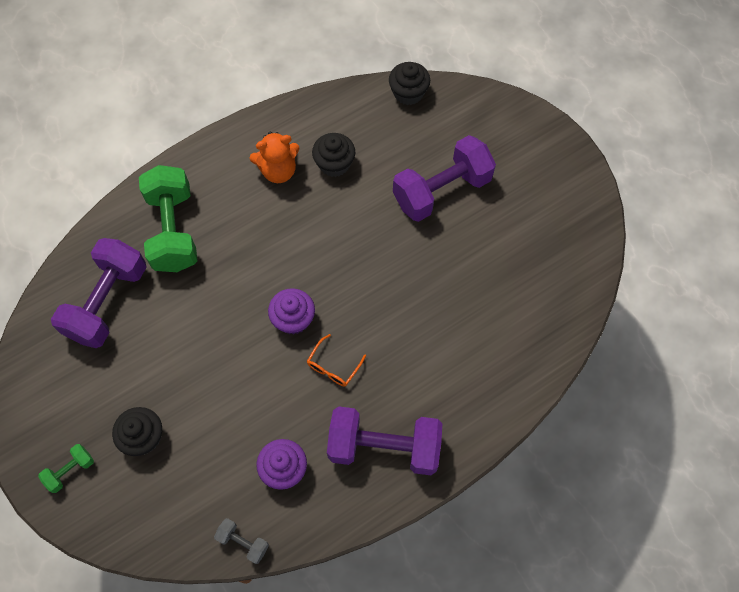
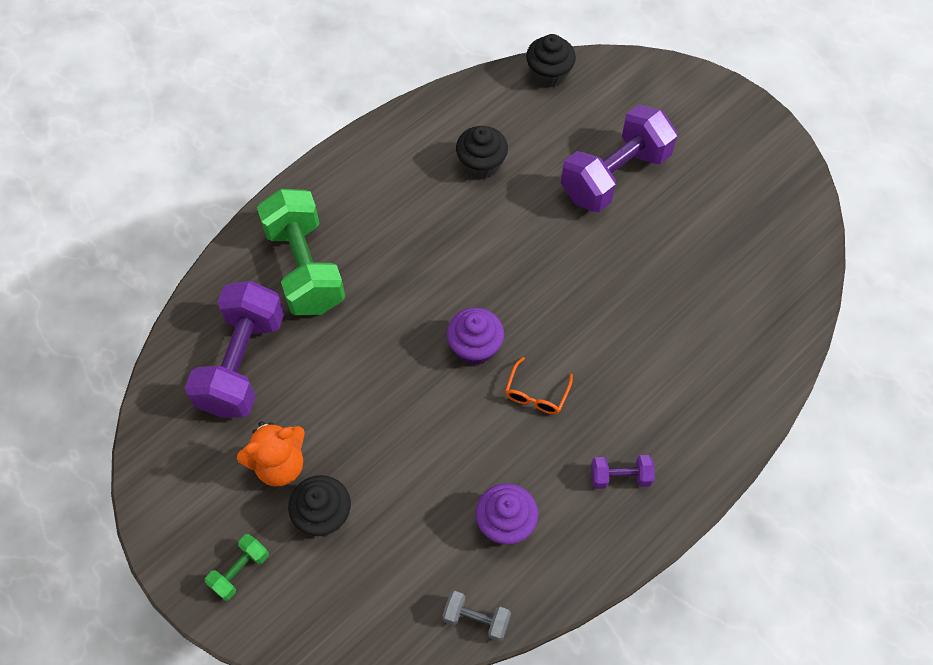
camera: 10 degrees left, 5 degrees down
(278, 170) = (416, 181): orange teddy bear -> orange teddy bear (279, 464)
(384, 447) = (620, 477): purple dumbbell -> purple dumbbell, size x0.45

